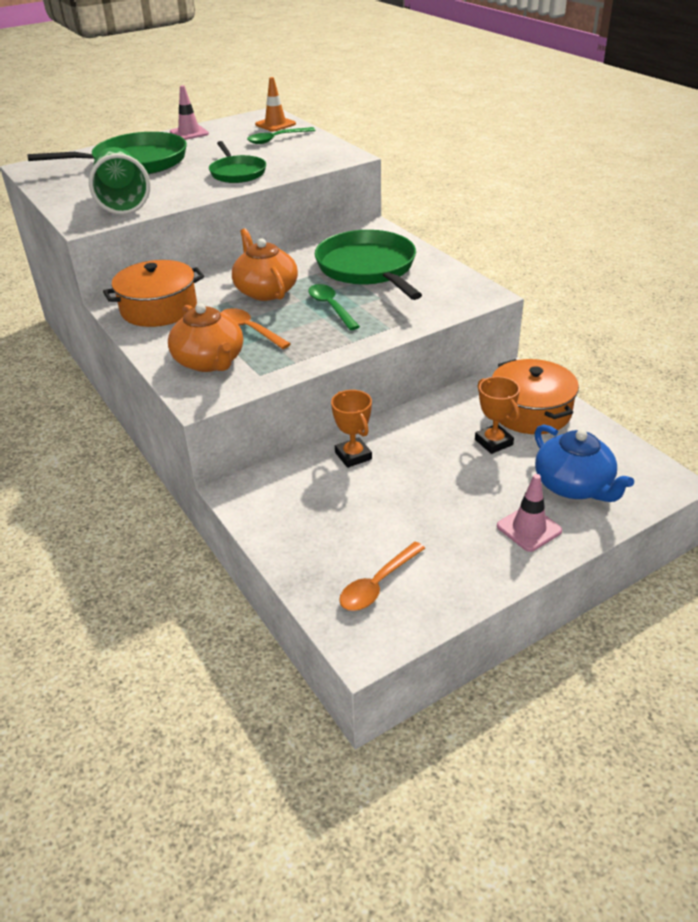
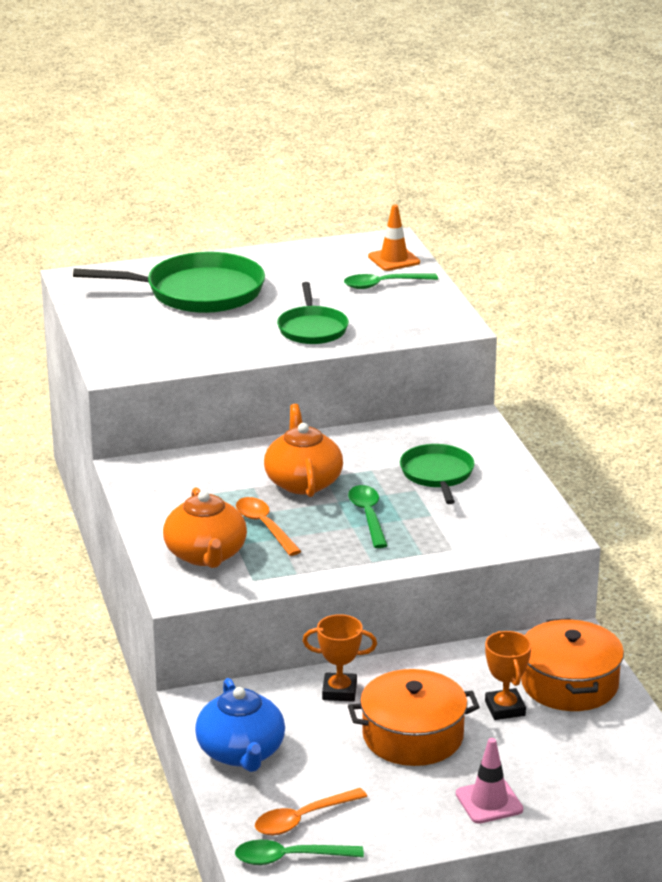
camera: 15 degrees right, 10 degrees down
(123, 202) = (165, 348): green cup -> none
(159, 308) = (174, 482): orange pot -> orange pot (413, 736)
(189, 133) = (280, 256): pink traffic cone -> none
(353, 456) = (339, 691): orange trophy -> orange trophy turned 75 degrees counterclockwise
(368, 268) = (437, 474): green pan -> green pan, size x0.59
(384, 629) = (290, 858): none -> green spoon
(574, 486) = (566, 771): blue teapot -> blue teapot (241, 752)

